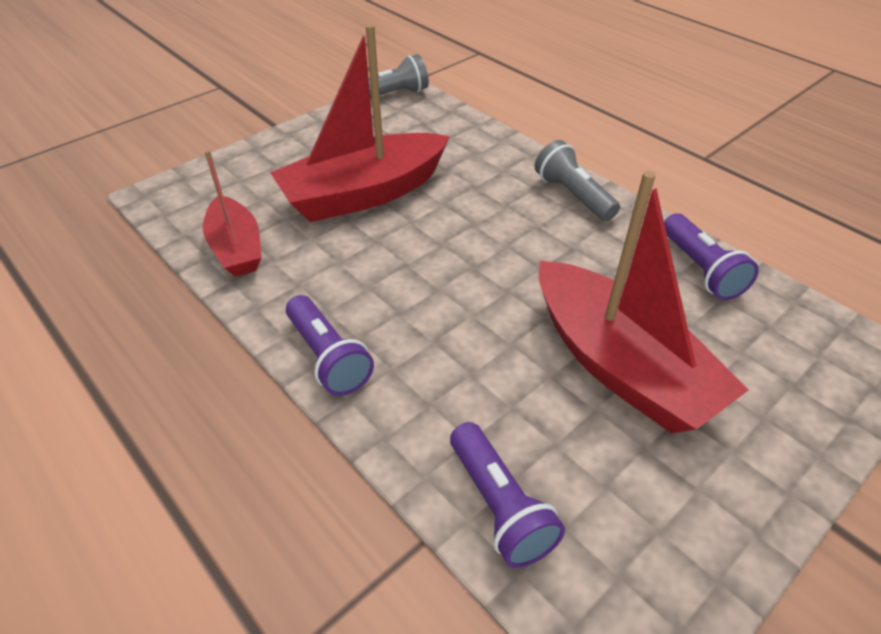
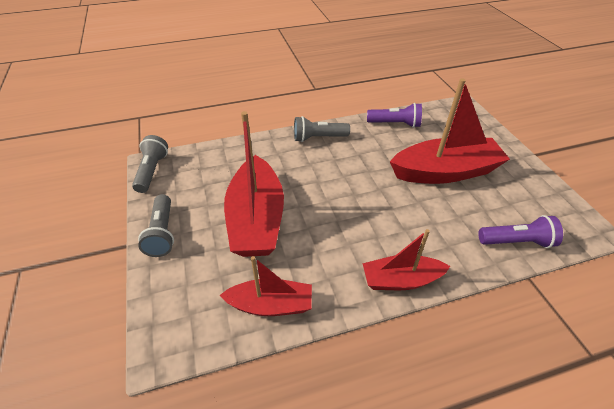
camera: 65 degrees left, 0 degrees up
(302, 138) = (162, 233): none -> grey flashlight
(328, 357) = (401, 280): purple flashlight -> red boat

